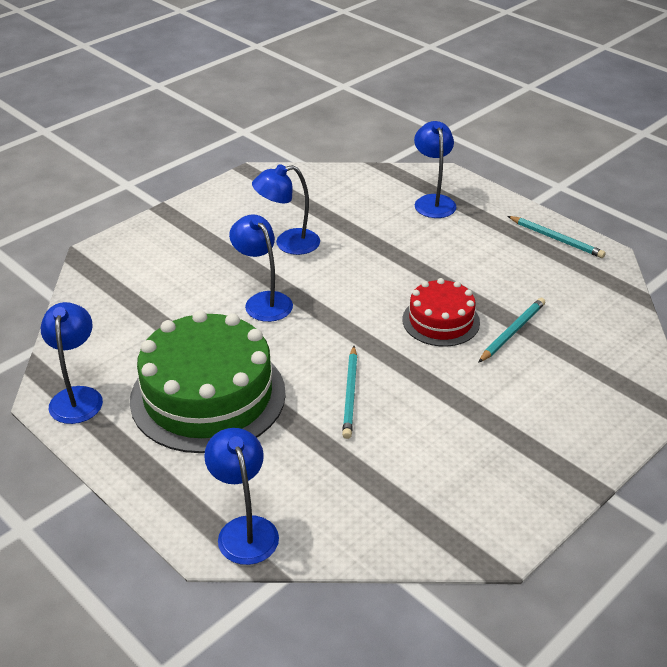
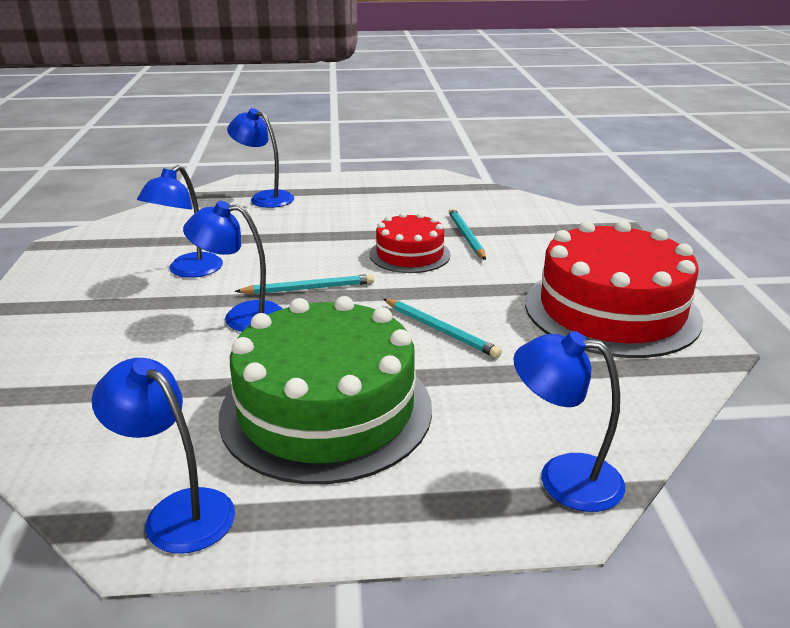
camera: 50 degrees left, 10 degrees down
(489, 467) = (611, 310): none -> red cake
(556, 239) = (390, 182): turquoise pencil -> turquoise pencil (309, 288)

